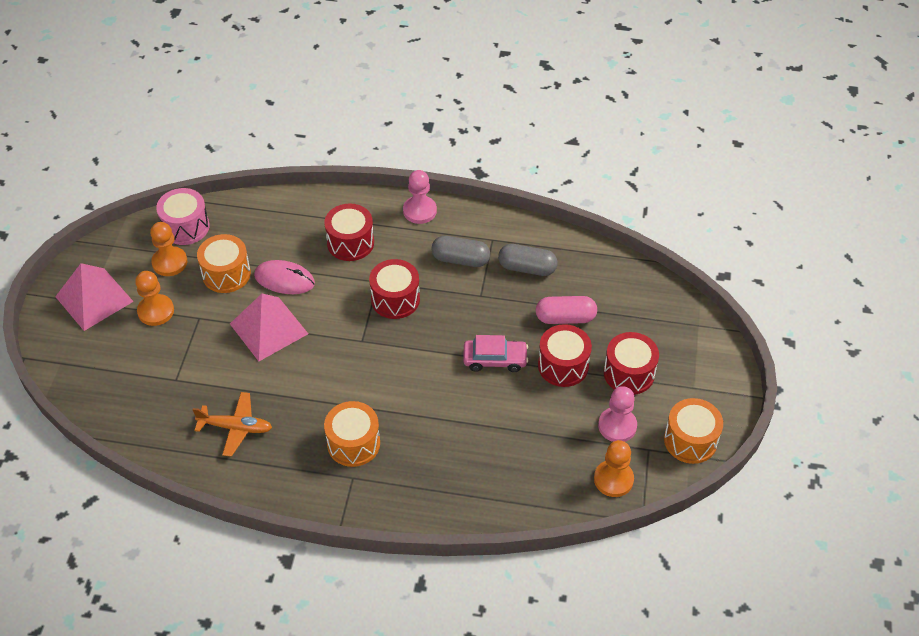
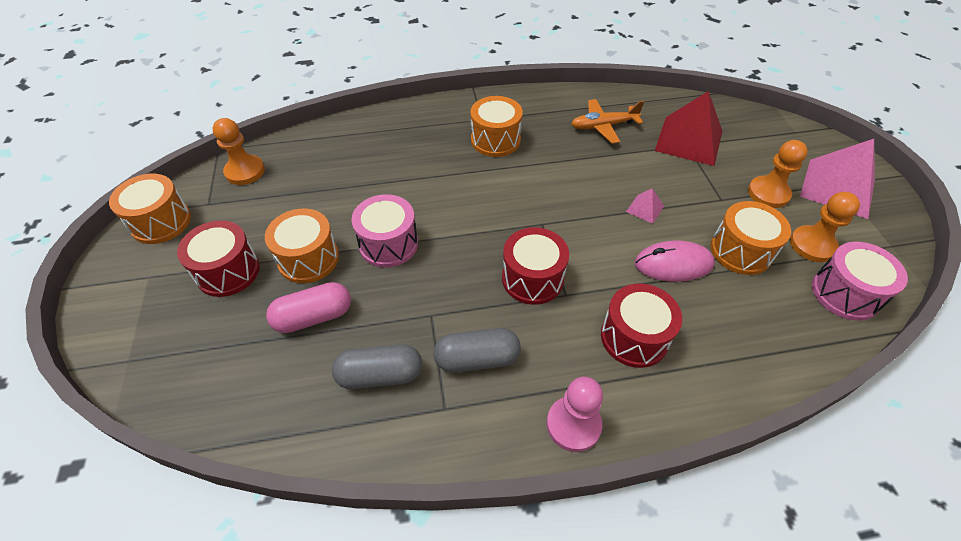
camera: 160 degrees right, 0 degrees up
(169, 384) = (689, 140): none -> red pyramid
(269, 328) = (645, 209): pink pyramid -> pink pyramid, size x0.45
(495, 359) = (388, 244): pink car -> pink drum
(563, 365) = (308, 259): red drum -> orange drum
(617, 426) = (242, 215): pink pawn -> none

